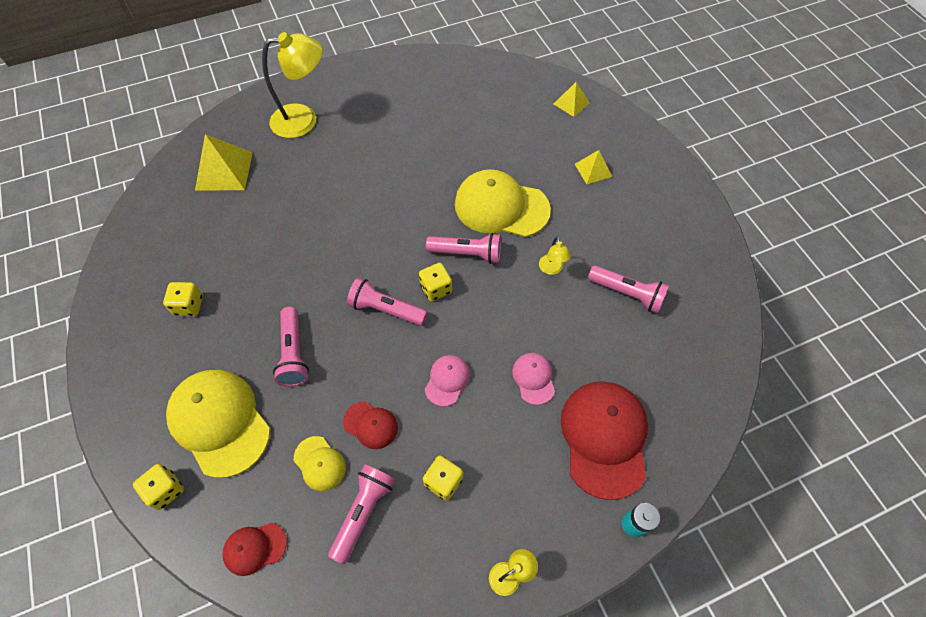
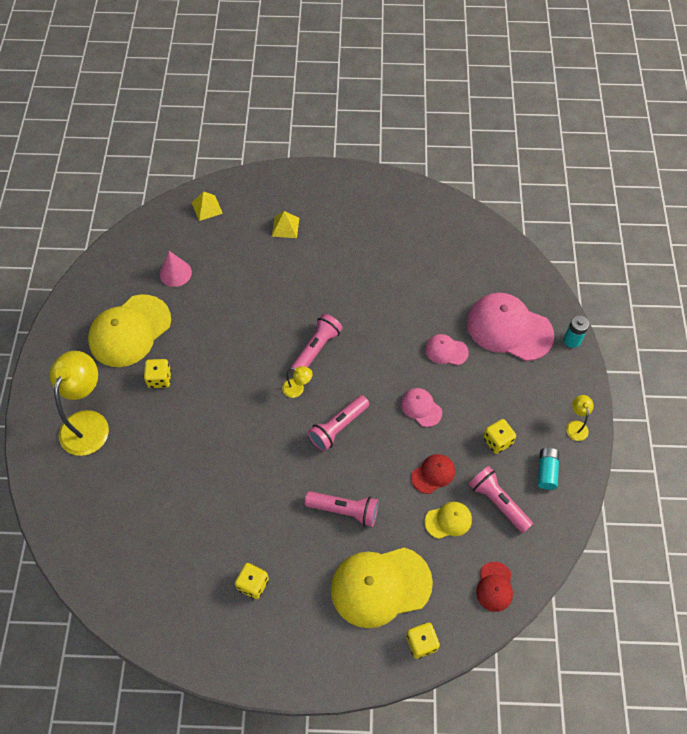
camera: 65 degrees left, 0 degrees up
(224, 171) = (109, 513): yellow pyramid -> none
(428, 558) = (546, 471): none -> turquoise battery
(436, 289) = (337, 384): yellow dice -> yellow dice (159, 379)
(485, 112) = (175, 273): none -> pink cone
(501, 207) = (284, 305): yellow cap -> yellow cap (130, 331)
(551, 269) = (362, 298): yellow lamp -> yellow lamp (297, 389)
(604, 438) = (509, 328): red cap -> pink cap
(627, 294) = (408, 260): pink flashlight -> none

